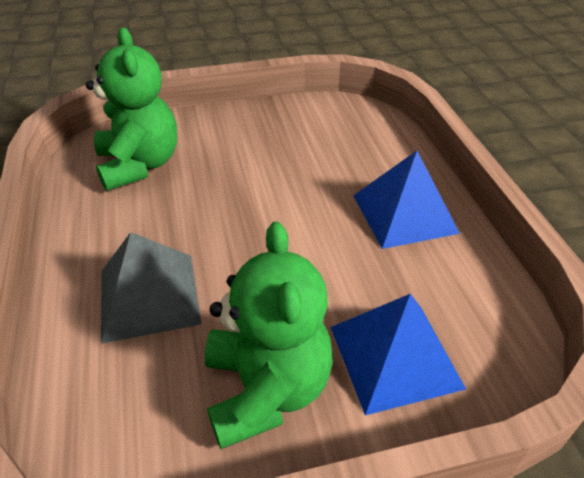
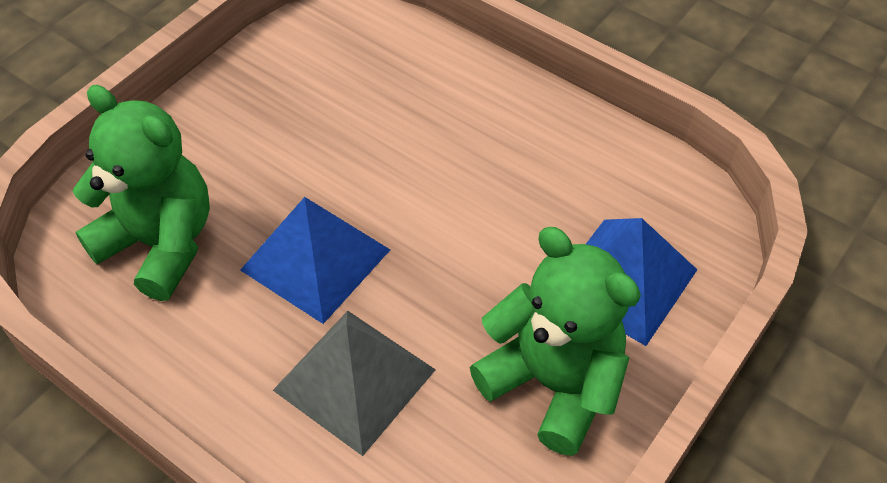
camera: 40 degrees left, 10 degrees up
(404, 214) = (506, 129): blue pyramid -> blue pyramid (316, 260)

